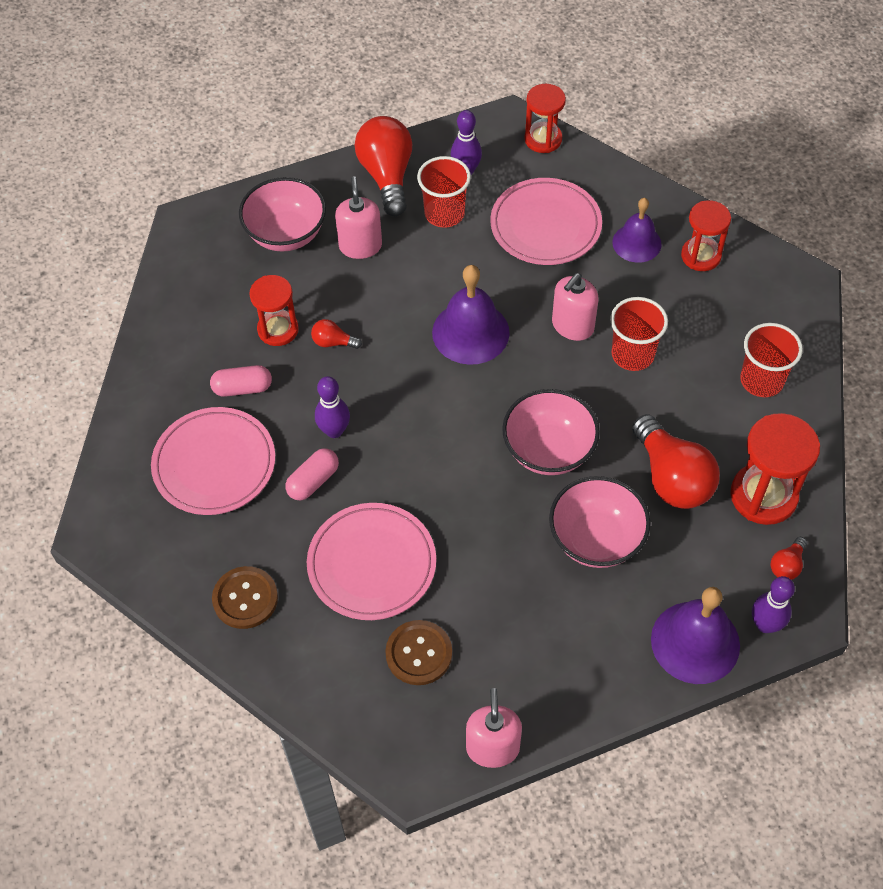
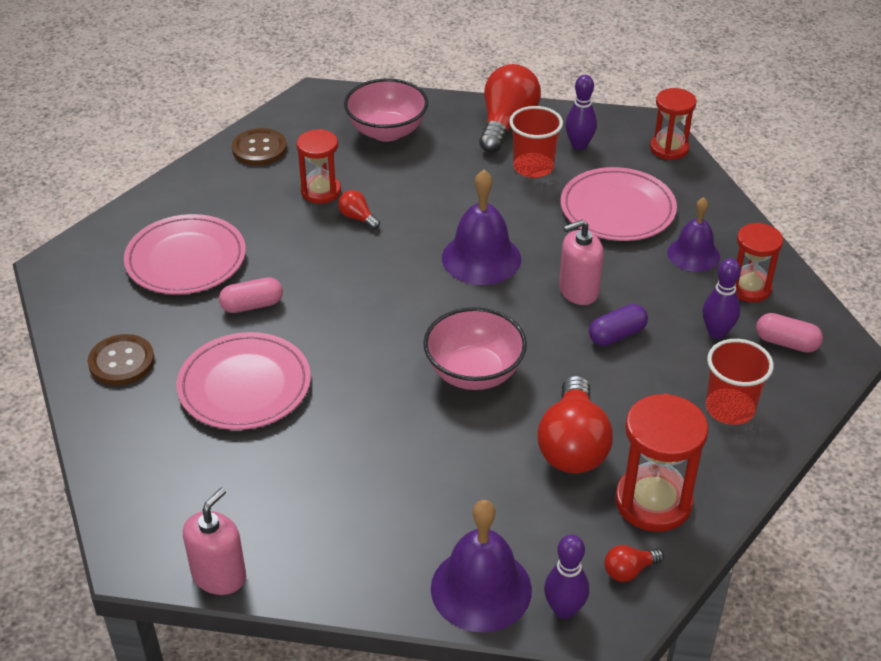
camera: 30 degrees right, 15 degrees down
(242, 388) = (256, 218): pink capsule -> pink capsule (786, 343)
(334, 430) = (302, 278): purple bowling pin -> purple bowling pin (717, 332)
(360, 246) = (440, 162): pink soap dispenser -> none
(419, 653) = (222, 470): brown button -> brown button (259, 149)
(596, 539) = (458, 460): pink bowl -> none
(632, 354) = (617, 335): red cup -> purple capsule

